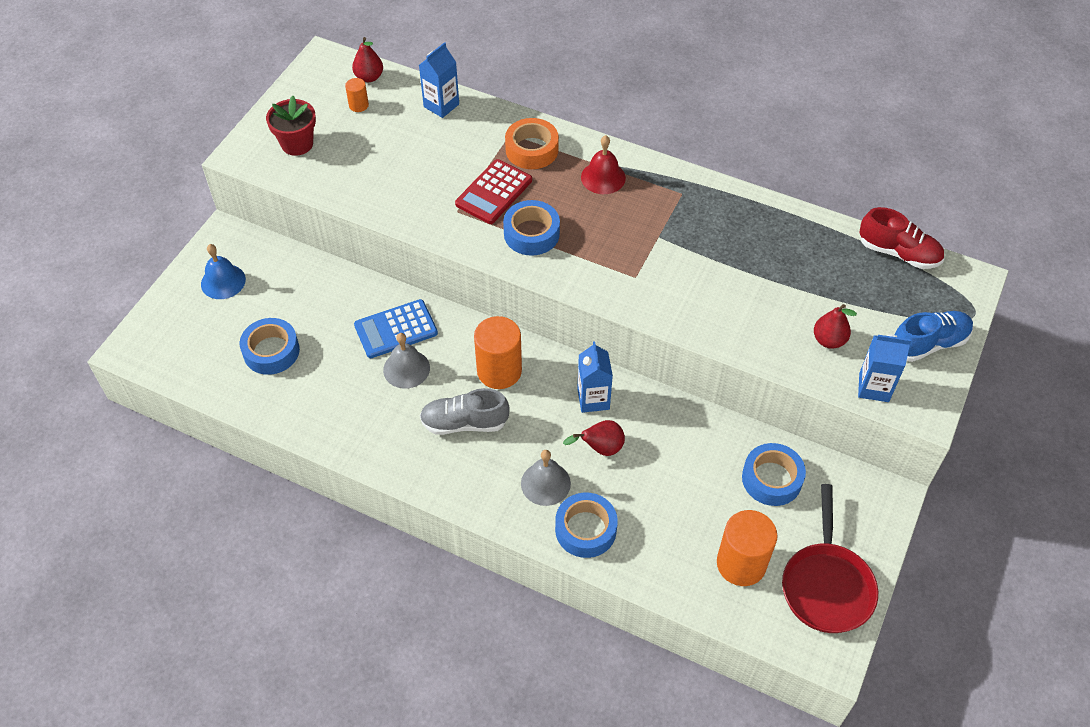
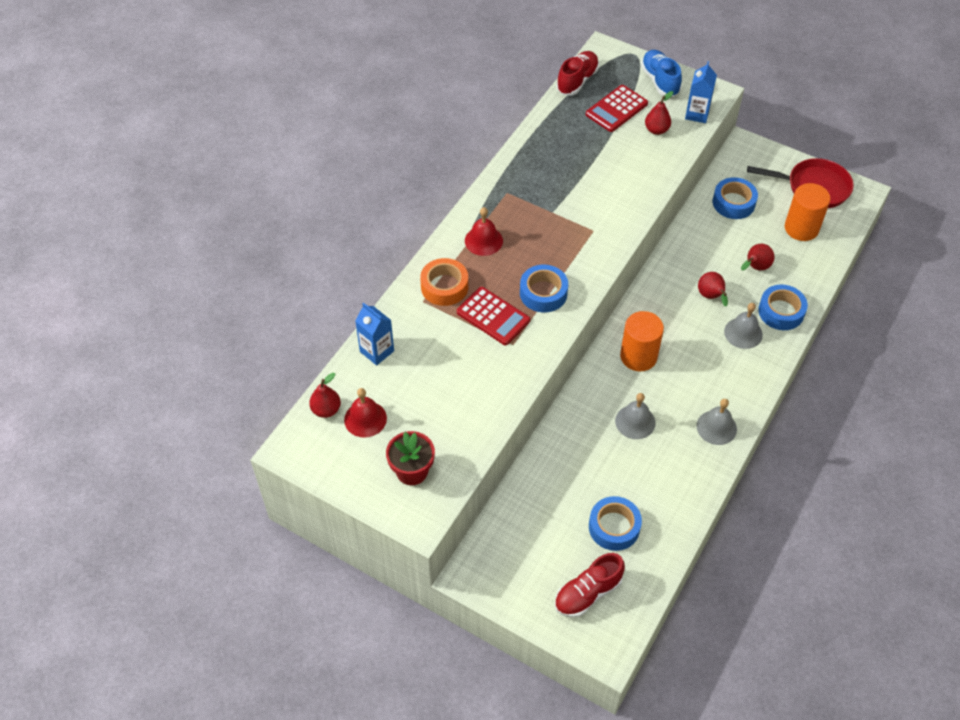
camera: 85 degrees left, 0 degrees up
(196, 330) = (587, 593): none -> red shoe
(223, 281) = (529, 573): blue bell -> none
(358, 105) = (365, 419): orange cylinder -> red bell
(396, 329) = (593, 429): blue calculator -> none
(400, 450) = (716, 427): none -> grey bell
(464, 423) = (689, 382): grey shoe -> none
(593, 399) = (666, 297): blue carton -> none
(658, 501) = (755, 267): none -> red pear
(857, 296) = (616, 109): none -> red calculator

